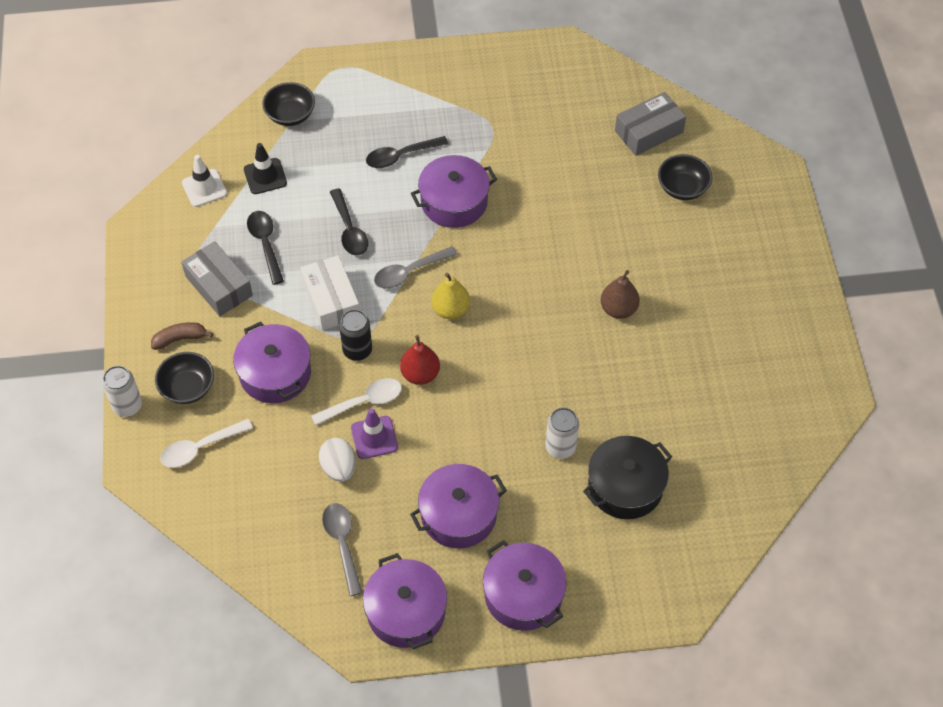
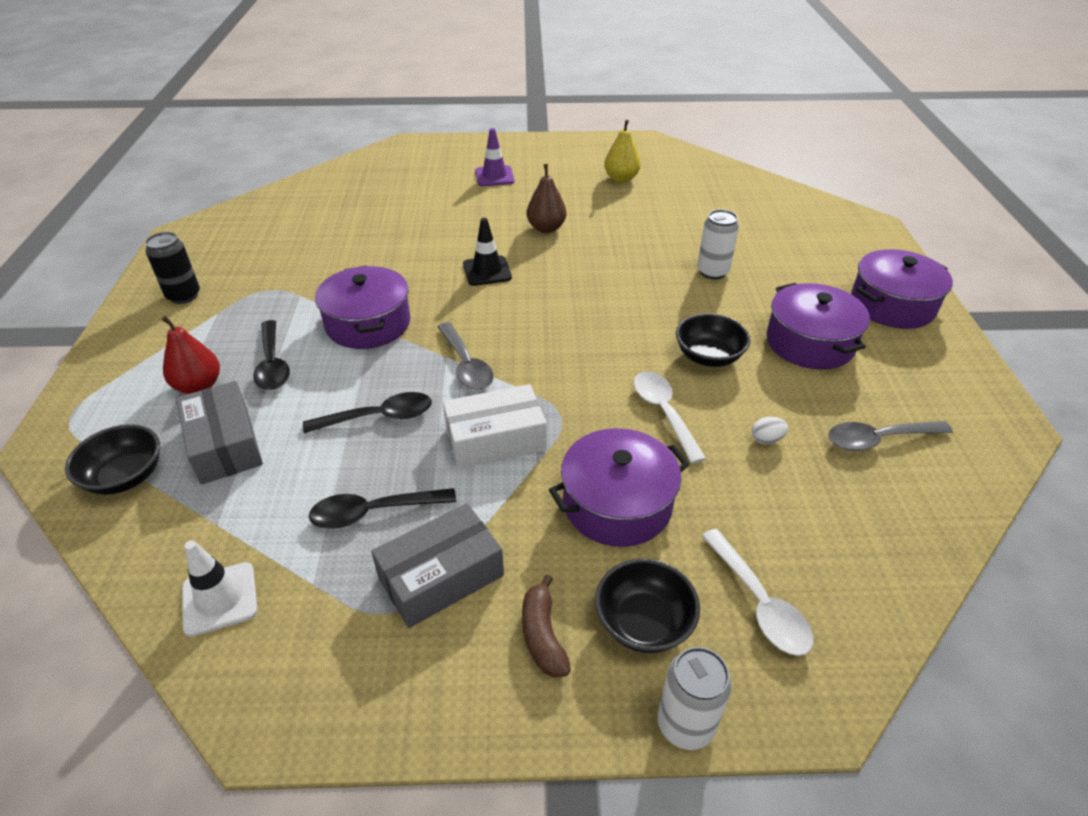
camera: 85 degrees left, 15 degrees down
(265, 176) = (235, 511): black traffic cone -> black traffic cone (487, 271)
(339, 468) = (766, 439): white egg -> white egg, size x0.56
(357, 350) = (582, 416): black can -> black can (184, 296)
(374, 437) = (716, 405): purple traffic cone -> purple traffic cone (494, 176)
(406, 611) = (949, 388): purple pot -> none
(420, 374) = (621, 362): red pear -> red pear (199, 386)
(450, 310) = (529, 334): yellow pear -> yellow pear (621, 179)
(625, 486) = (751, 239): black pot -> none
(649, 131) = (331, 197): grey box -> grey box (225, 444)
(682, 188) = (409, 186): black bowl -> black bowl (708, 356)

